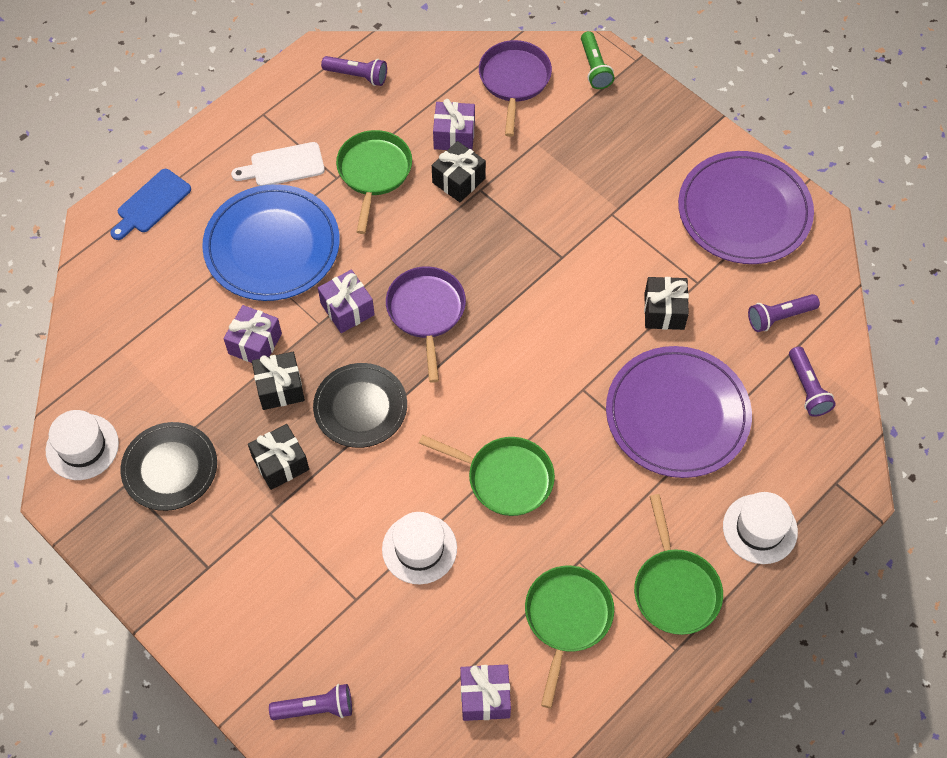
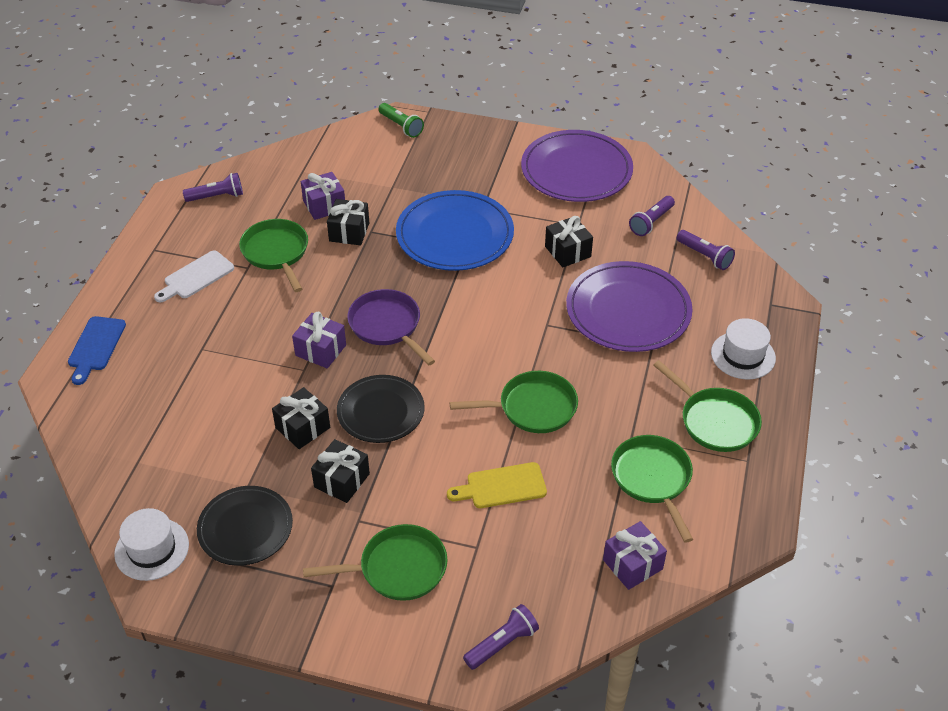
camera: 30 degrees left, 15 degrees down
(255, 343) = (258, 406): purple gift -> none
(272, 246) = (225, 334): blue plate -> blue plate (455, 235)
(273, 582) = (397, 568): none -> green pan
(419, 548) = (502, 486): white hat -> yellow cutting board
(514, 81) = (346, 155): purple pan -> none

